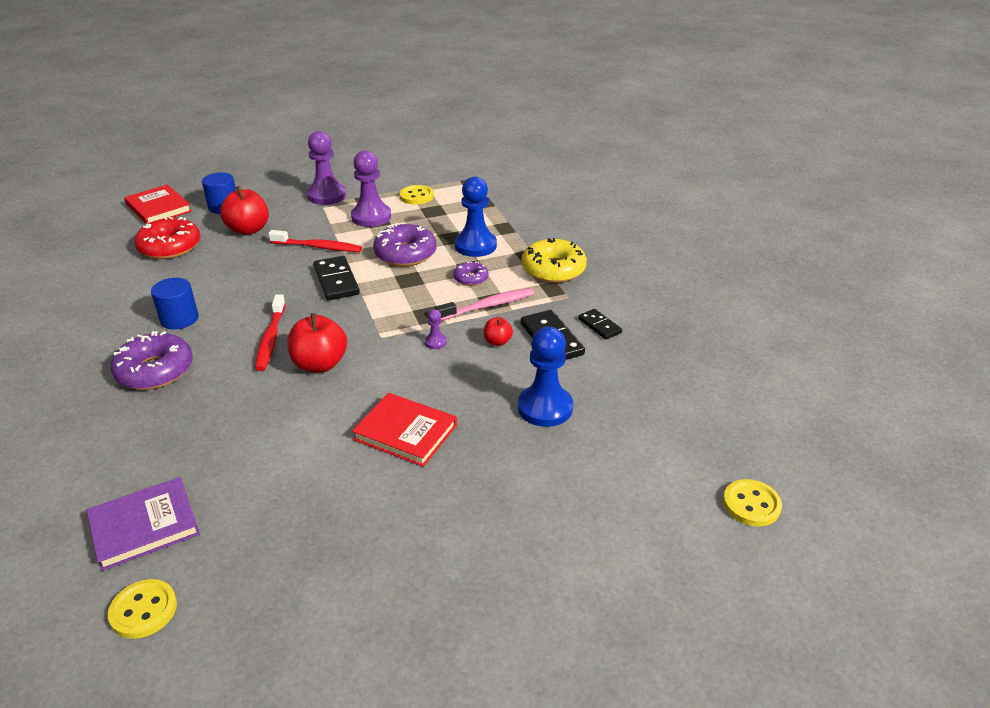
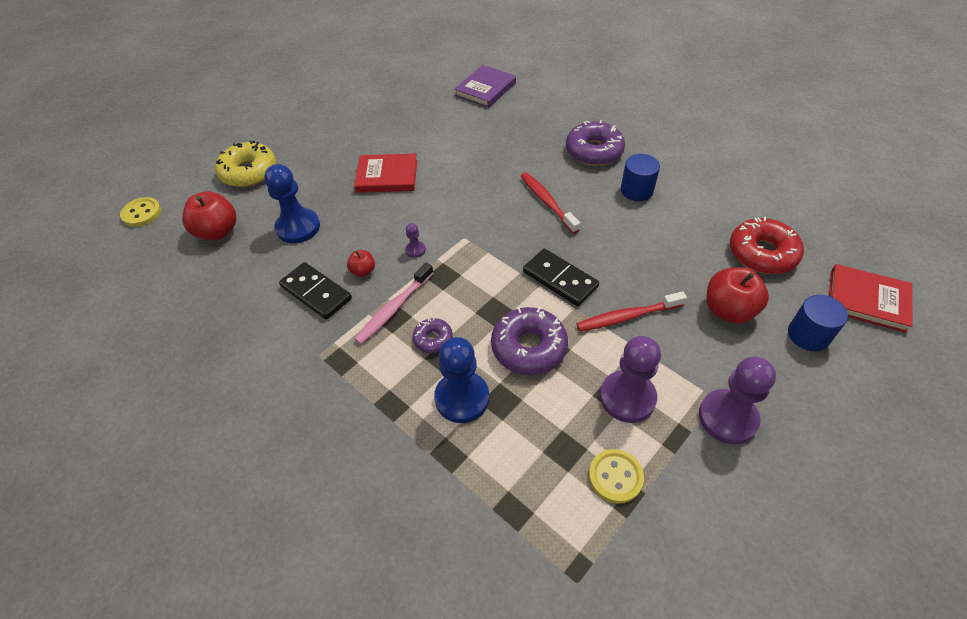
camera: 155 degrees right, 15 degrees up
(143, 610) = (447, 69): yellow button -> none
(320, 364) = (488, 197): red apple -> red apple (217, 231)
(553, 269) = (350, 394): yellow donut -> yellow donut (249, 172)
(599, 326) = (275, 327): black domino -> none

